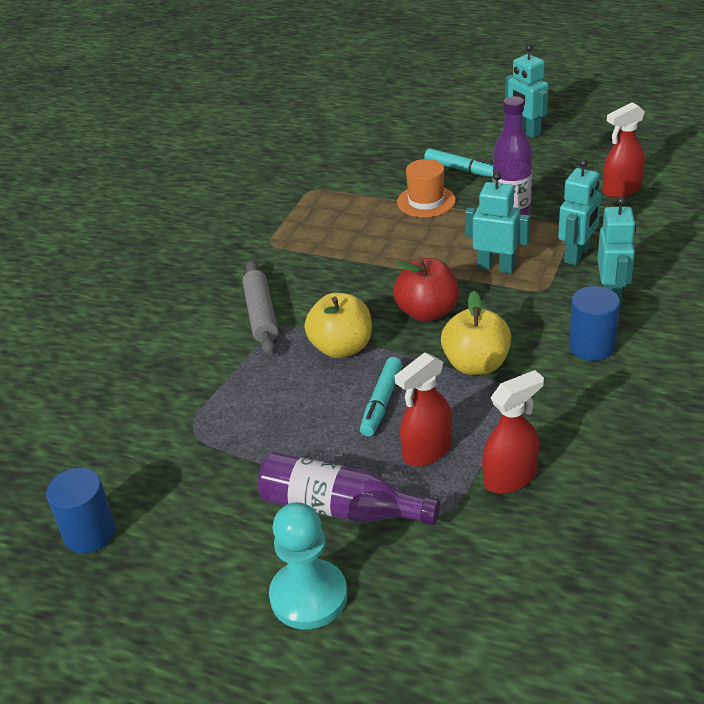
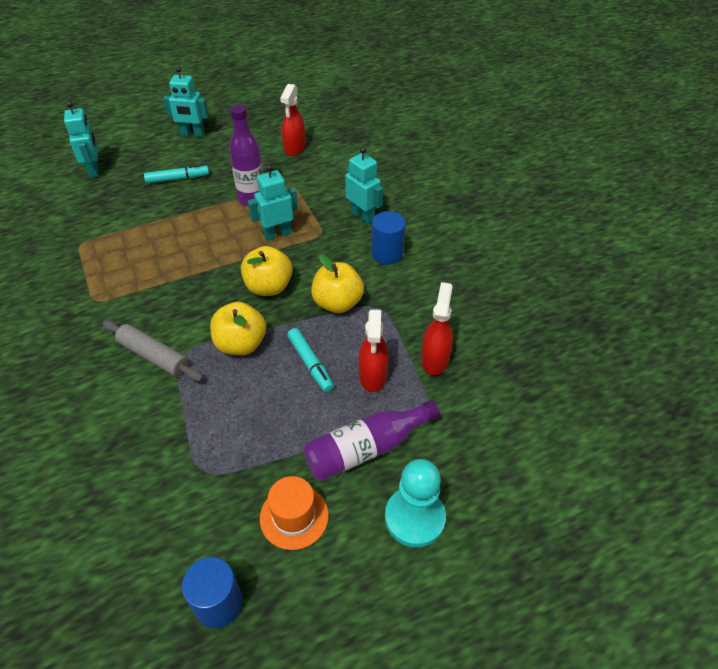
camera: 50 degrees left, 10 degrees up
(426, 201) = (179, 212): orange hat -> orange hat (294, 516)
(427, 312) = (269, 287): red apple -> yellow apple
(577, 255) = (316, 201): turquoise robot -> turquoise robot (94, 170)

